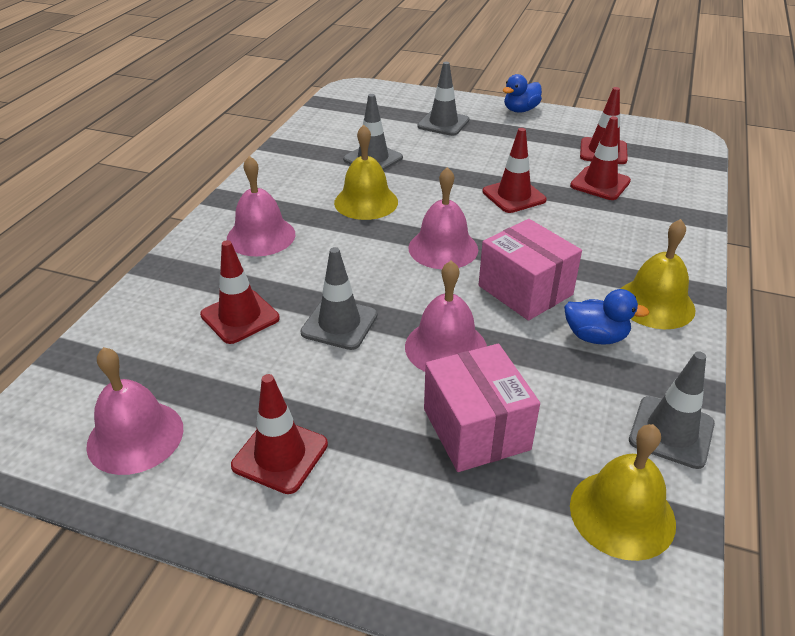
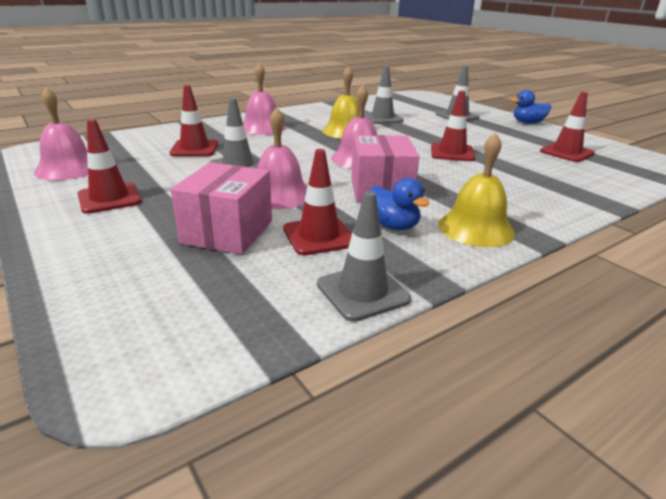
camera: 35 degrees right, 10 degrees down
(600, 183) = (535, 164): red traffic cone -> red traffic cone (319, 236)
(622, 513) = (241, 312): yellow bell -> none

